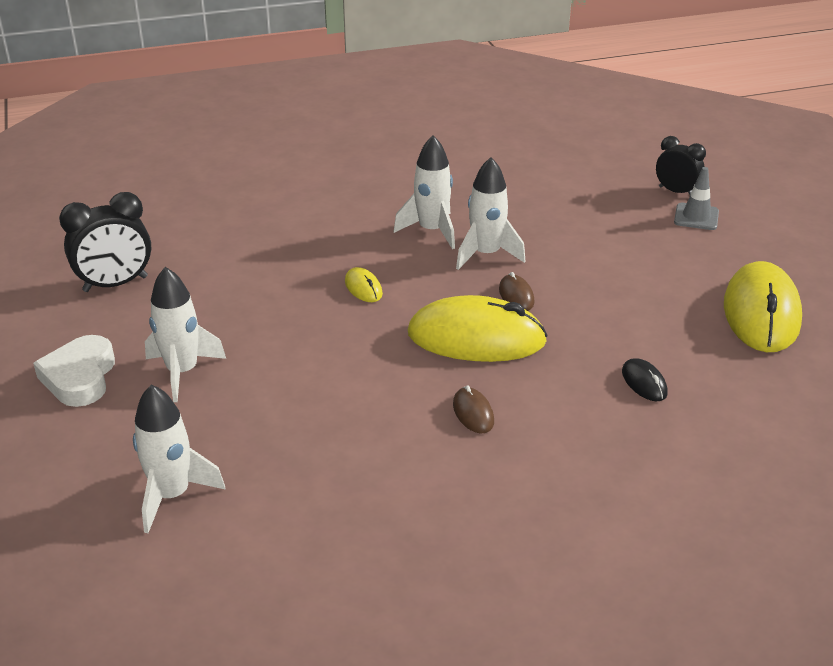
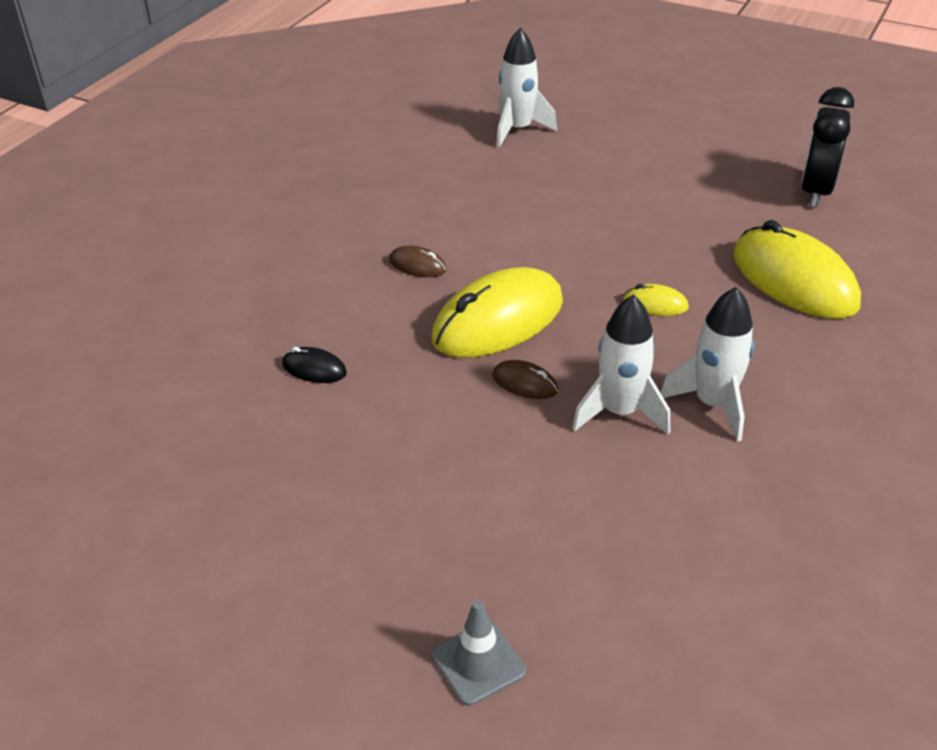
camera: 135 degrees right, 5 degrees up
(80, 377) = (691, 140): white heart -> none
(182, 372) = (644, 176): white rocket -> none
(676, 191) = (559, 707): black clock -> none
(761, 313) = (265, 530): yellow mouse -> yellow mouse (793, 280)

